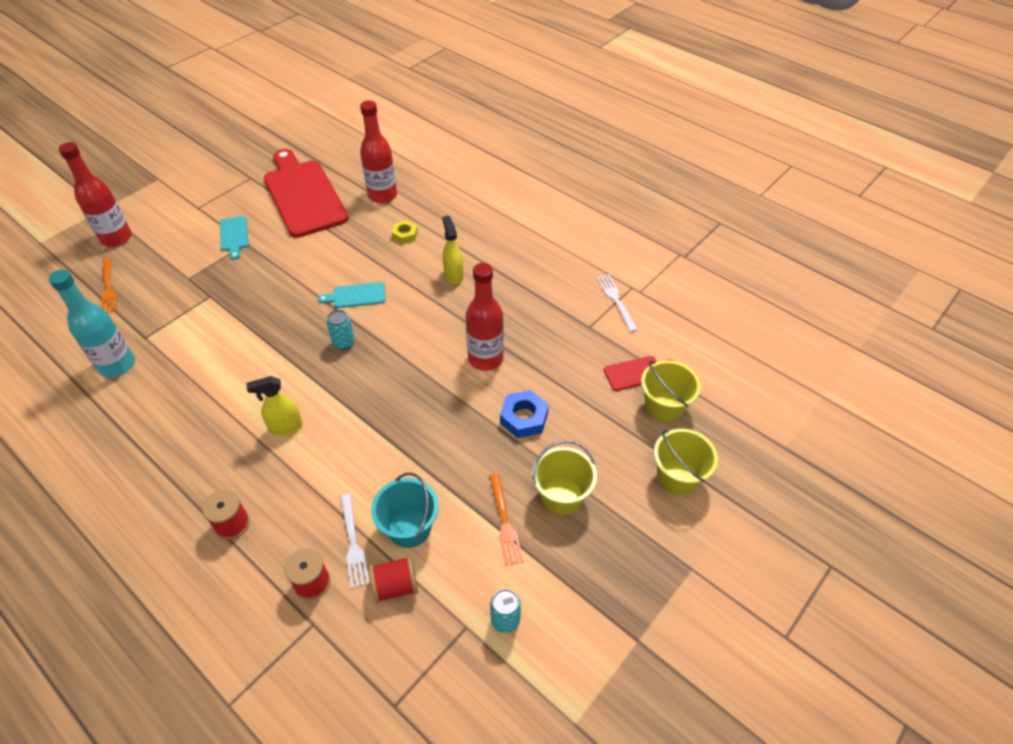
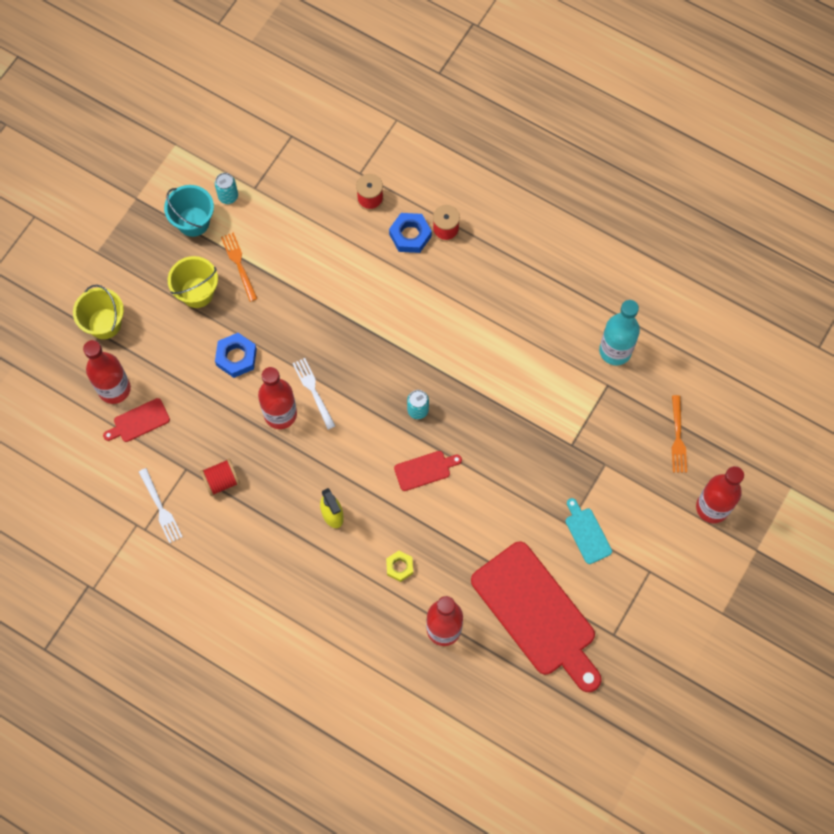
camera: 170 degrees right, 20 degrees up
(108, 288) = (678, 437): orange fork -> orange fork turned 150 degrees counterclockwise
(279, 524) = (410, 235): none -> blue nut
(285, 427) = (437, 315): yellow spray bottle -> none
(353, 543) = (349, 230): white fork -> white fork (313, 391)
(356, 296) = (425, 470): turquoise cutting board -> red cutting board
(395, 586) = (310, 206): red spool -> red spool (221, 481)
(409, 528) = (311, 248): turquoise bucket -> turquoise bucket (193, 221)
(664, 406) = (114, 389): yellow bucket -> red bottle

